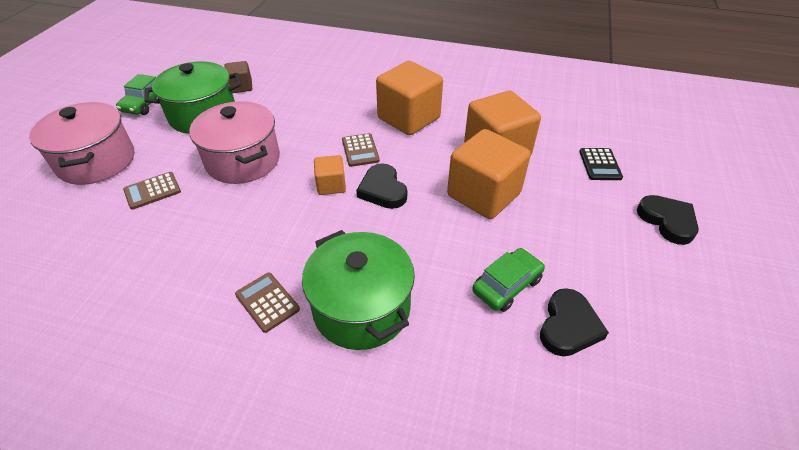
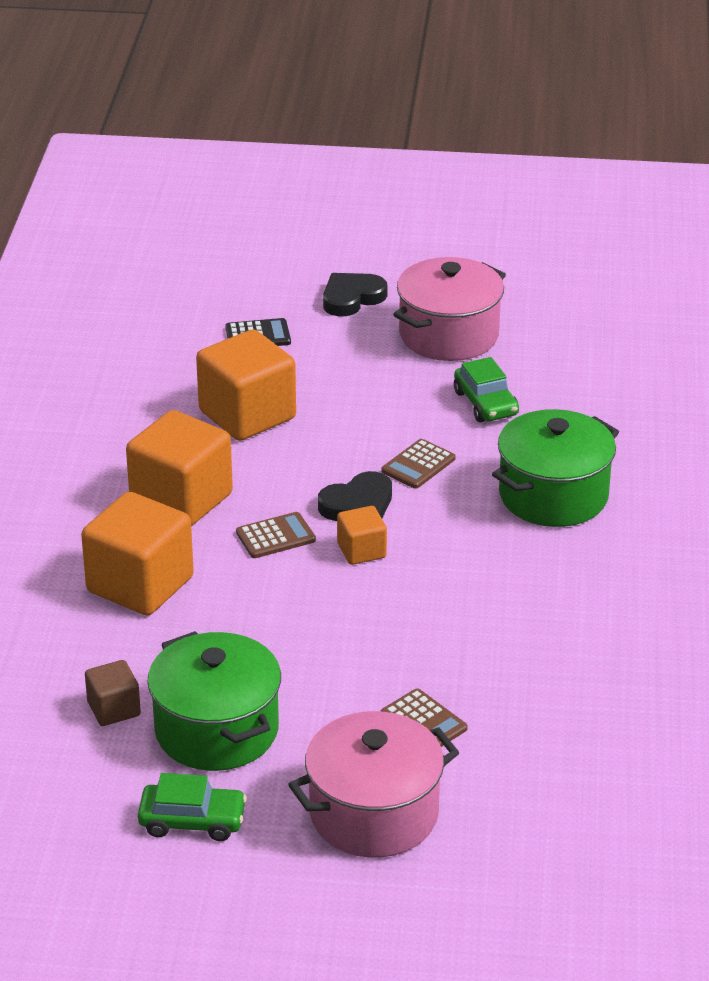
camera: 100 degrees left, 10 degrees down
(243, 160) = (329, 648): pink pot -> pink pot (449, 335)
(267, 302) = (572, 563): brown calculator -> brown calculator (418, 465)
(483, 194) = (343, 423): orange cube -> orange cube (140, 585)
(506, 285) = (486, 403): green car -> green car turned 150 degrees counterclockwise
(568, 326) = (523, 367): black heart -> none

